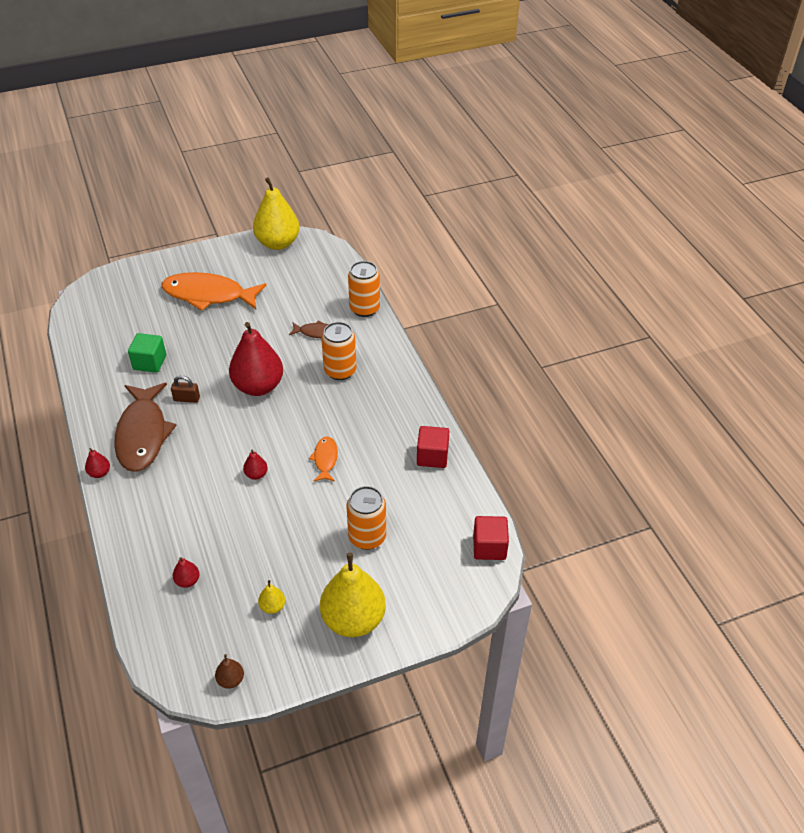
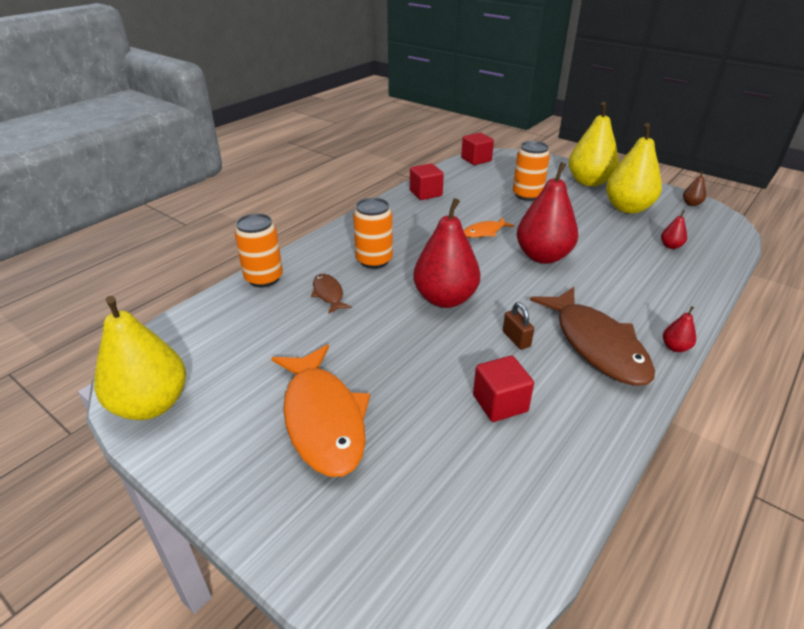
camera: 120 degrees left, 10 degrees down
(143, 434) = (596, 345): brown fish -> brown fish turned 105 degrees clockwise
(149, 362) = (500, 403): green cube -> red cube
(256, 474) = (543, 256): red pear -> red pear, size x2.40
(272, 606) = (627, 208): yellow pear -> yellow pear, size x2.40

